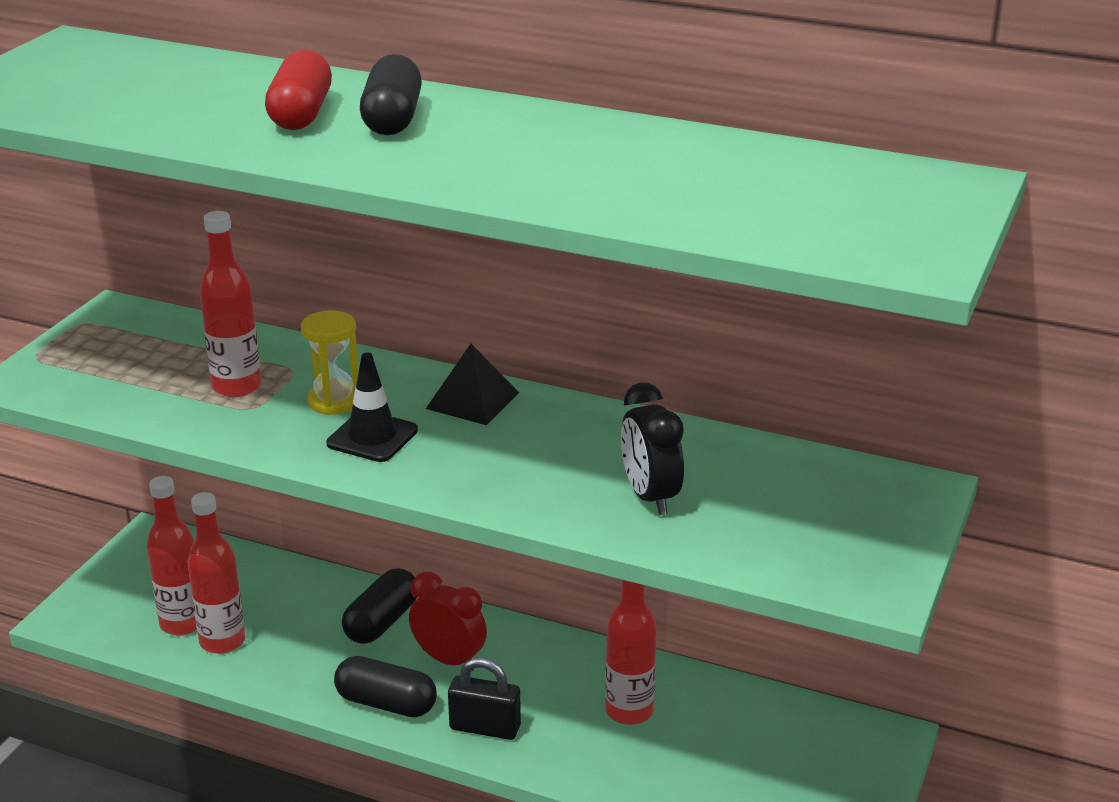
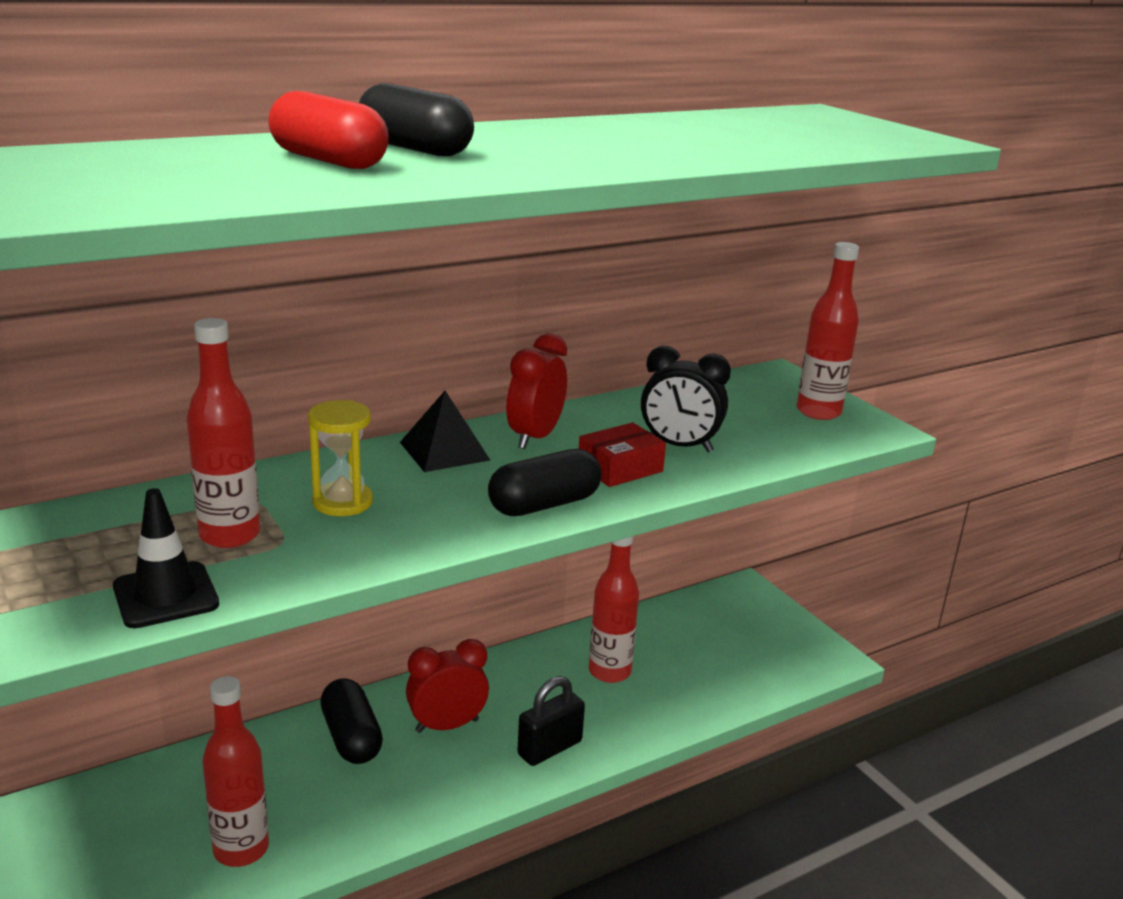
camera: 55 degrees left, 5 degrees down
(182, 623) = (174, 865): red bottle -> red bottle (818, 412)
(372, 437) = (431, 508): black traffic cone -> black traffic cone (165, 595)
(386, 703) = (458, 787): black capsule -> black capsule (544, 505)
(558, 425) = (535, 437): none -> red clock
(560, 485) = (620, 468): none -> red box

